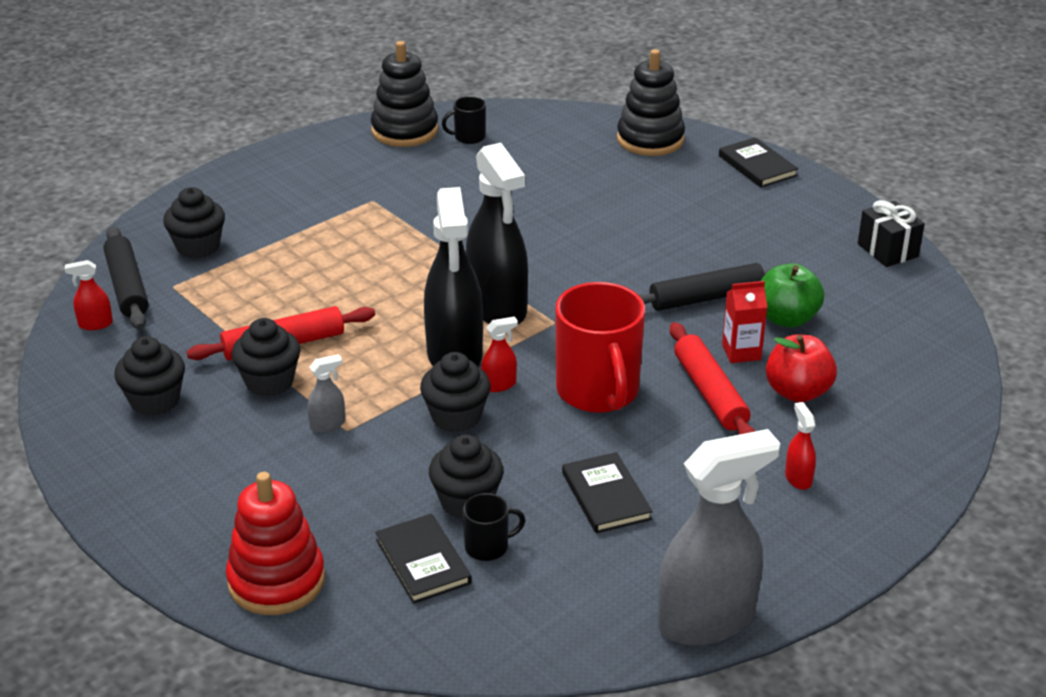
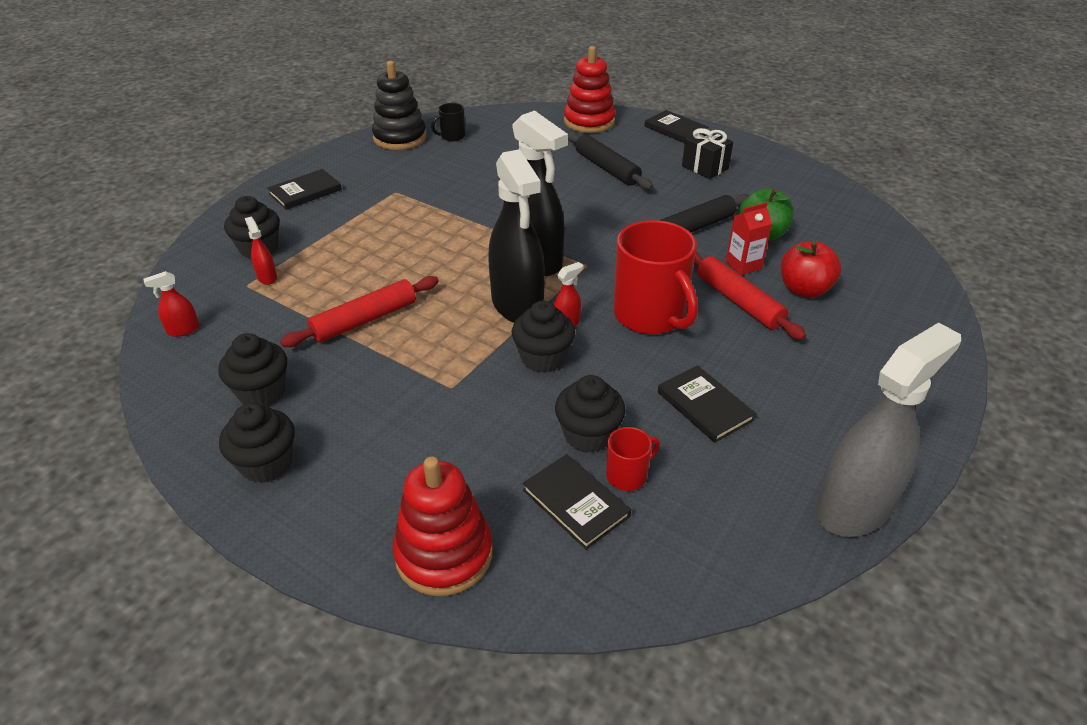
camera: 15 degrees left, 5 degrees up
(127, 287) = (204, 292): black rolling pin -> black rolling pin (606, 168)
(269, 382) = (364, 355): black cupcake -> black cupcake (266, 464)
(270, 185) = (305, 192): none -> black book
(328, 424) = (432, 386): grey spray bottle -> none
(488, 547) = (627, 475): black mug -> red mug
(650, 139) = (589, 121): black stacking toy -> red stacking toy
(798, 478) = (848, 360): red spray bottle -> red spray bottle (267, 277)
(887, 250) = (802, 175): black gift -> black gift (705, 167)

